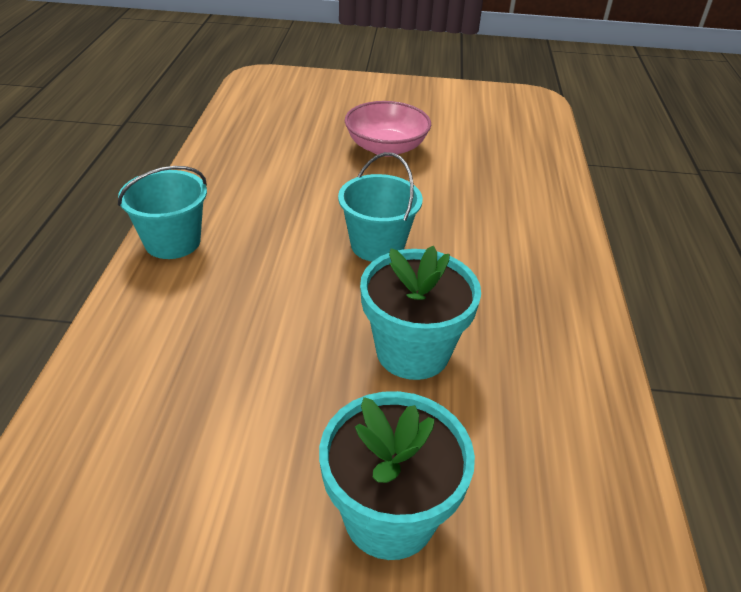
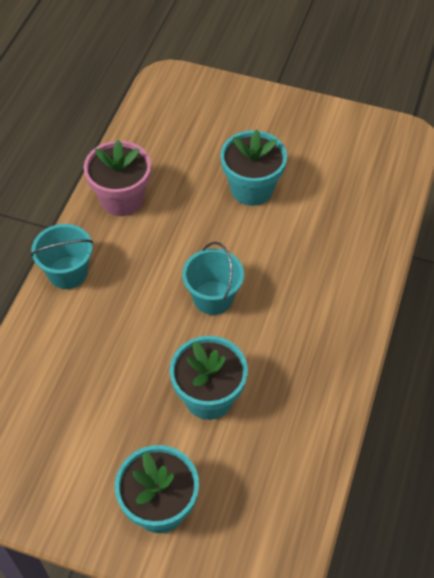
camera: 15 degrees right, 15 degrees up
(231, 169) = (122, 199): none -> pink flower pot
(386, 147) = (252, 189): pink bowl -> turquoise flower pot

